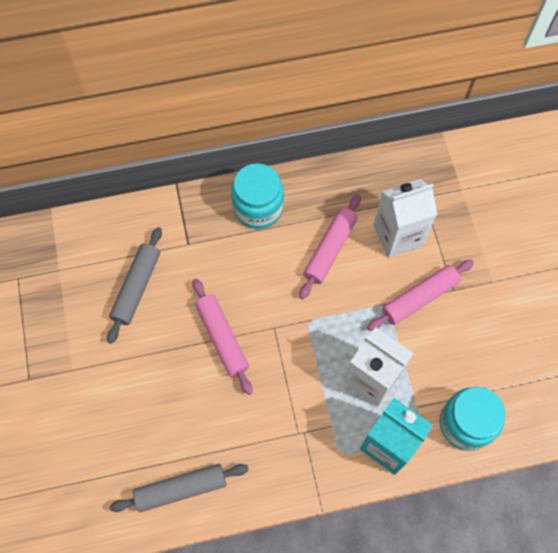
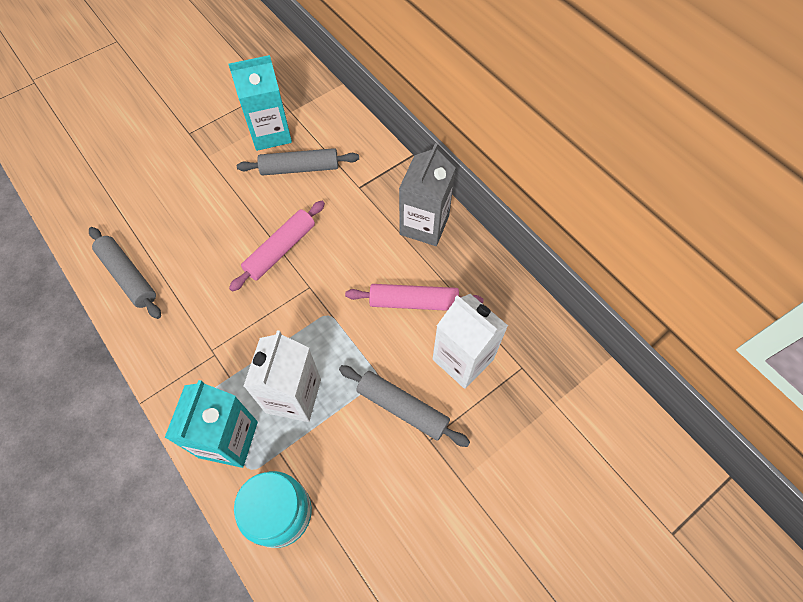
camera: 65 degrees right, 5 degrees down
(77, 299) = (270, 133): none -> turquoise carton
(258, 208) = (424, 225): turquoise jar -> grey carton
(419, 298) = (402, 408): pink rolling pin -> grey rolling pin

